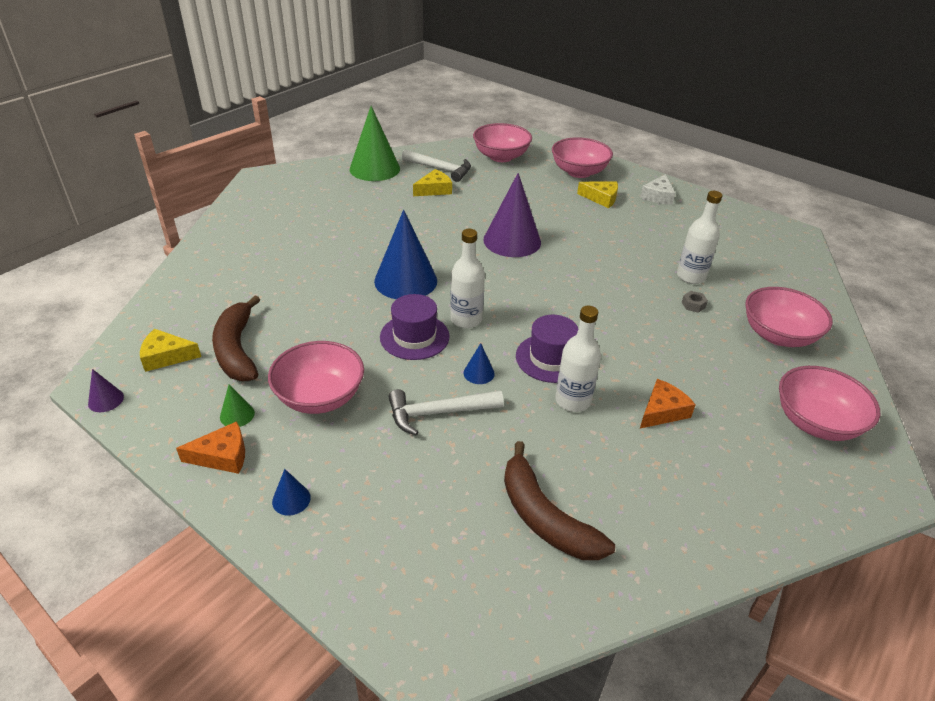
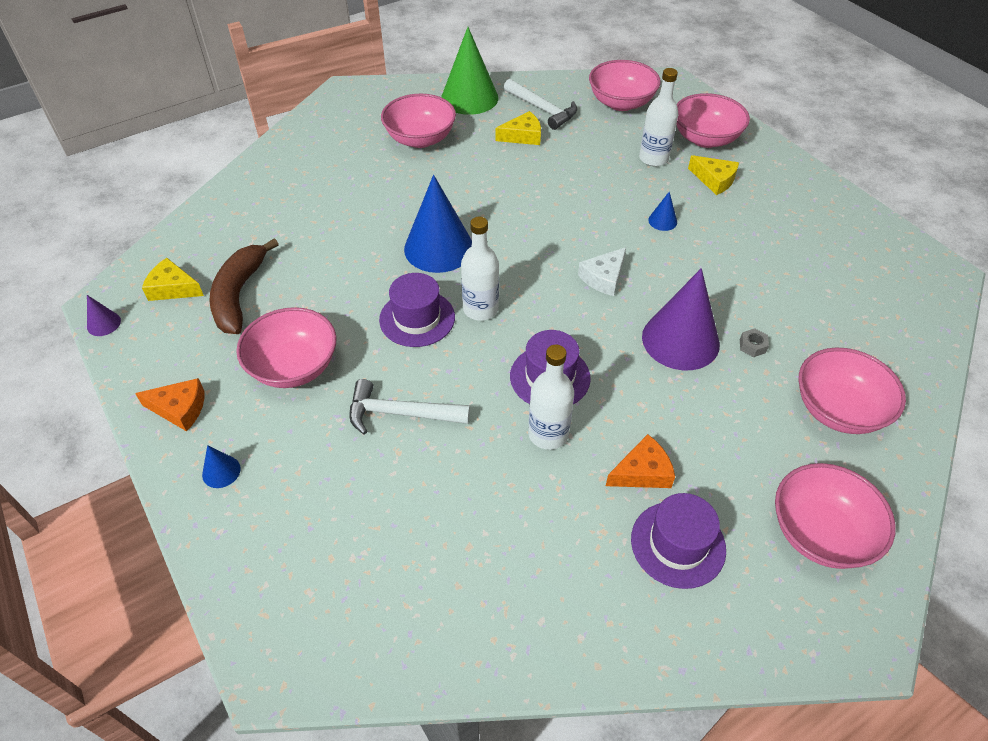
camera: 20 degrees right, 10 degrees up
(237, 415) = (210, 368): green cone -> none
(347, 203) = (420, 139): none -> pink bowl
(479, 373) = (463, 377): blue cone -> blue cone (662, 221)
(512, 241) = (579, 219): purple cone -> purple cone (680, 340)
(544, 517) = (451, 559): brown banana -> none
(658, 196) = (788, 189): white cheese -> white cheese (604, 278)
(691, 276) = (770, 307): white bottle -> white bottle (653, 158)
(719, 457) = (678, 544): none -> purple hat

